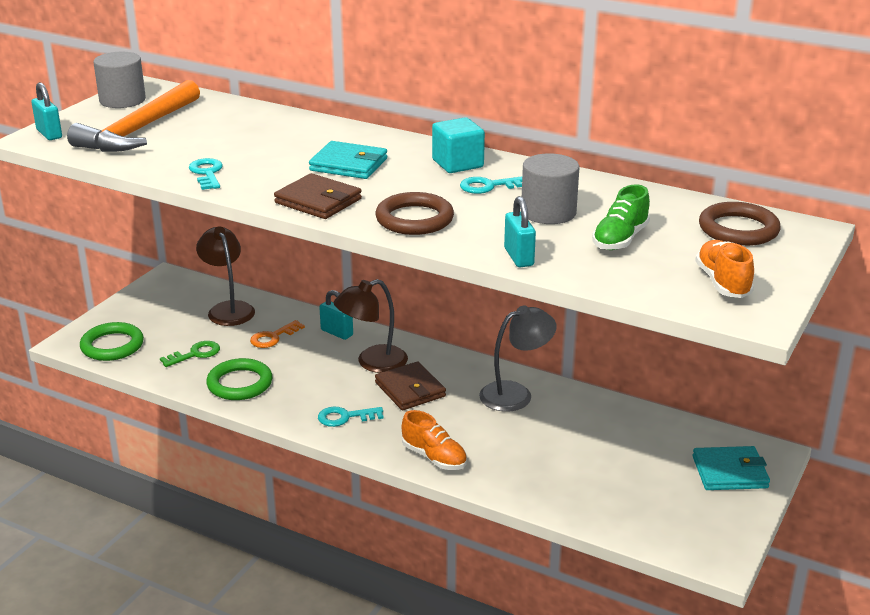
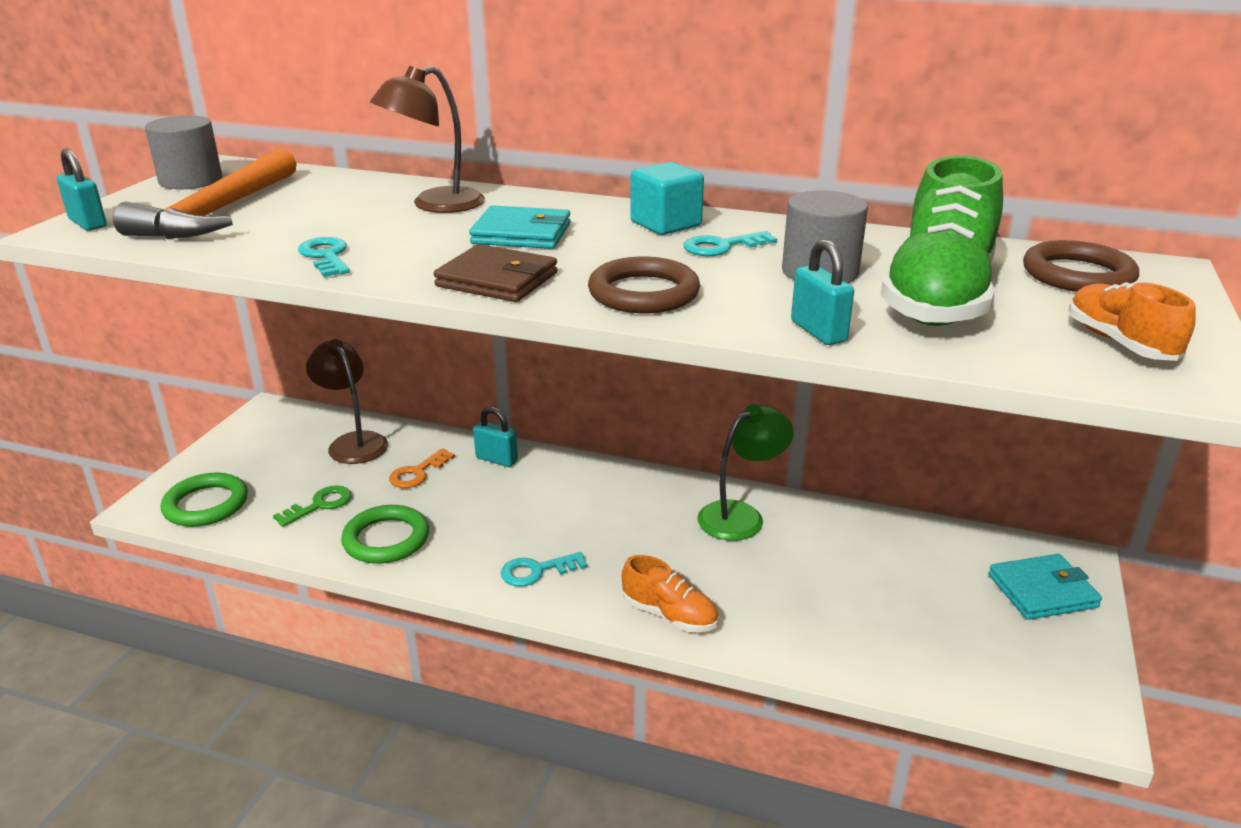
camera: 10 degrees left, 0 degrees up
(372, 362) = (551, 493): brown lamp -> brown lamp (435, 205)
(410, 389) = (609, 524): brown wallet -> none
(515, 394) = (741, 515): grey lamp -> green lamp
(620, 239) = (938, 298): green shoe -> green shoe, size x1.89

